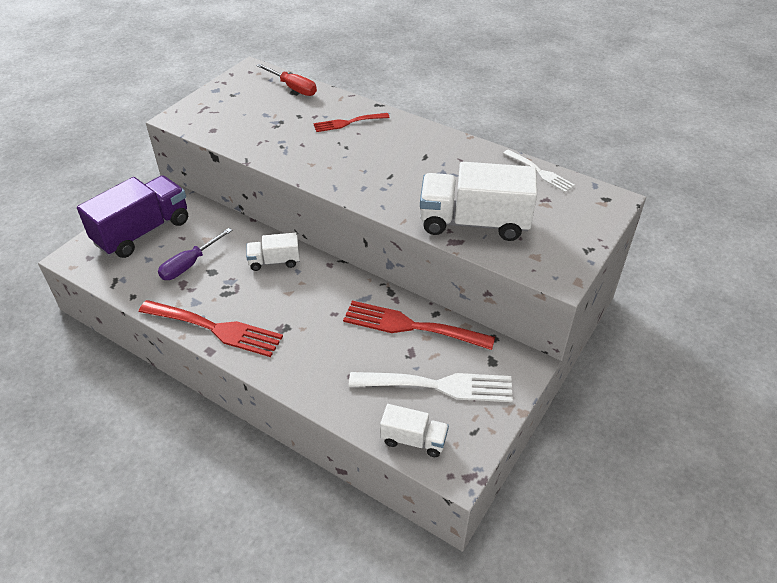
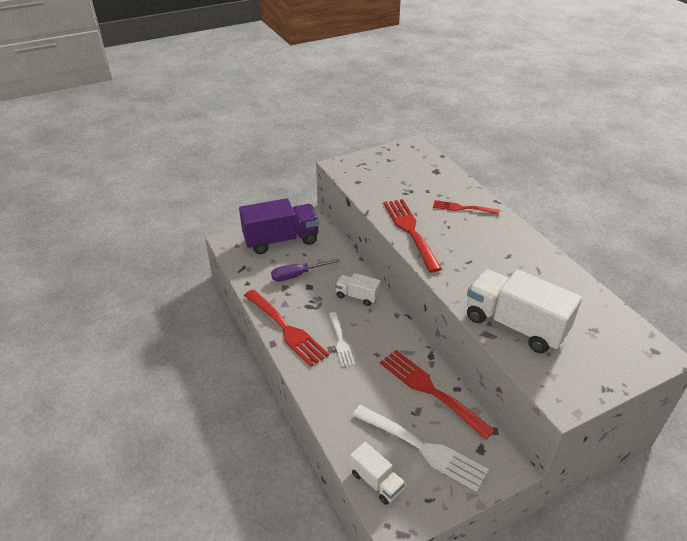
camera: 30 degrees right, 5 degrees down
(293, 88) = (437, 168): red screwdriver -> none
(308, 165) = (410, 231): none -> red fork
(540, 172) = (604, 304): white fork -> white fork (340, 341)

